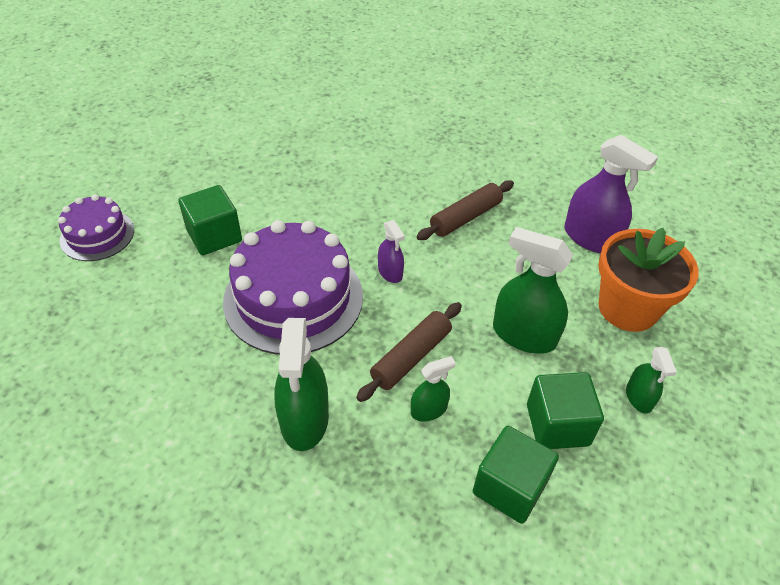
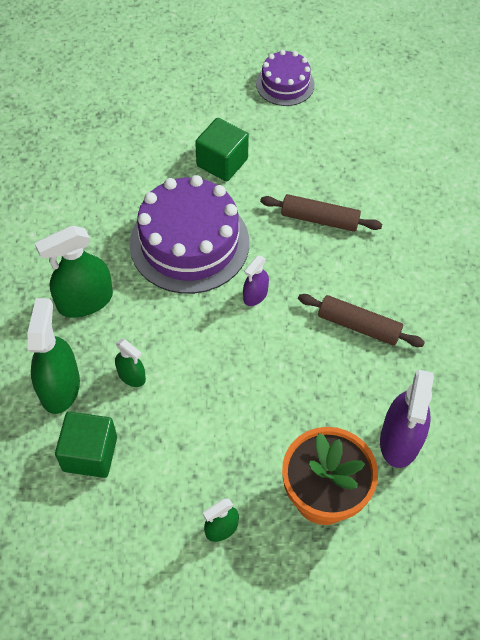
camera: 65 degrees right, 10 degrees up
(97, 235) = (179, 95): purple cake -> purple cake (285, 84)
(411, 357) = (175, 345): brown rolling pin -> brown rolling pin (319, 219)
(524, 335) = (242, 418): green spray bottle -> green spray bottle (60, 387)
(557, 425) = (162, 471): green cube -> none

